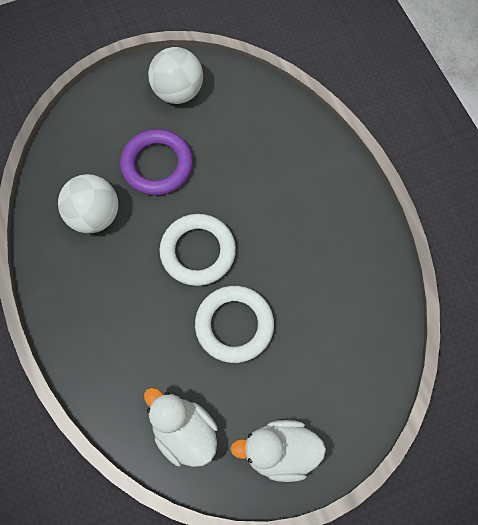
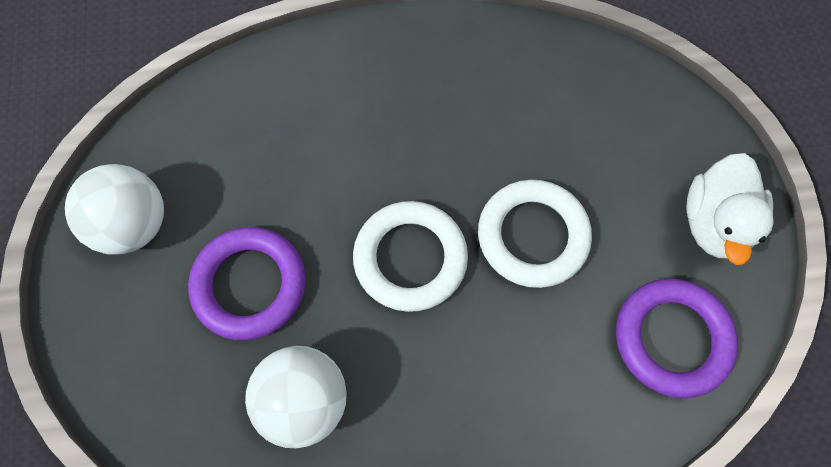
camera: 75 degrees left, 0 degrees up
(184, 432) = (671, 339): white duck -> purple ring

